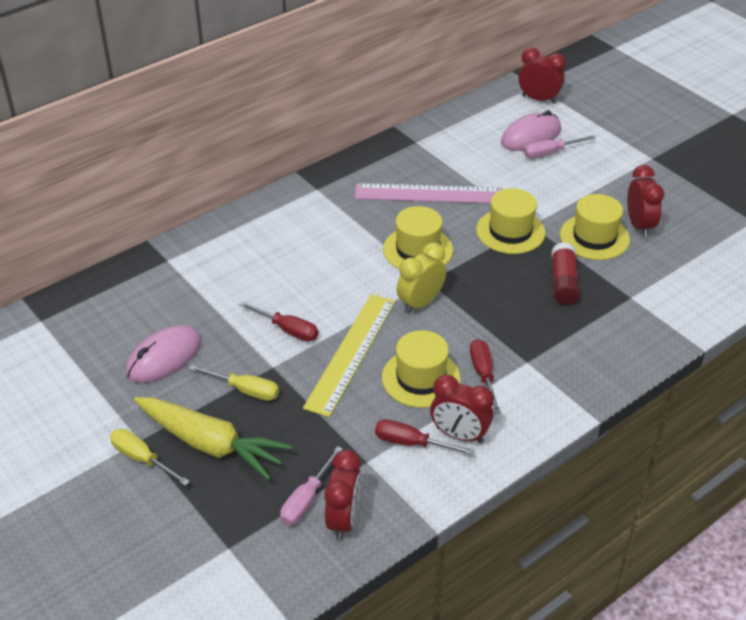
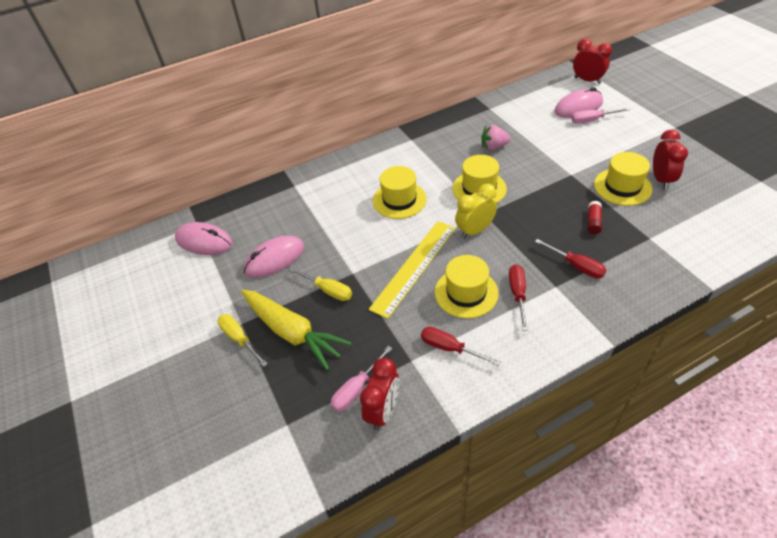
camera: 15 degrees right, 5 degrees up
(58, 342) = (204, 241): none -> pink mouse
(287, 330) = (369, 244): red screwdriver -> red screwdriver (576, 266)
(428, 194) = (493, 147): pink ruler -> pink strawberry
(459, 435) = (491, 345): red clock -> none
(510, 231) = (554, 178): yellow hat -> yellow hat (399, 200)
(563, 282) = (593, 222): red glue stick -> red glue stick, size x0.66

